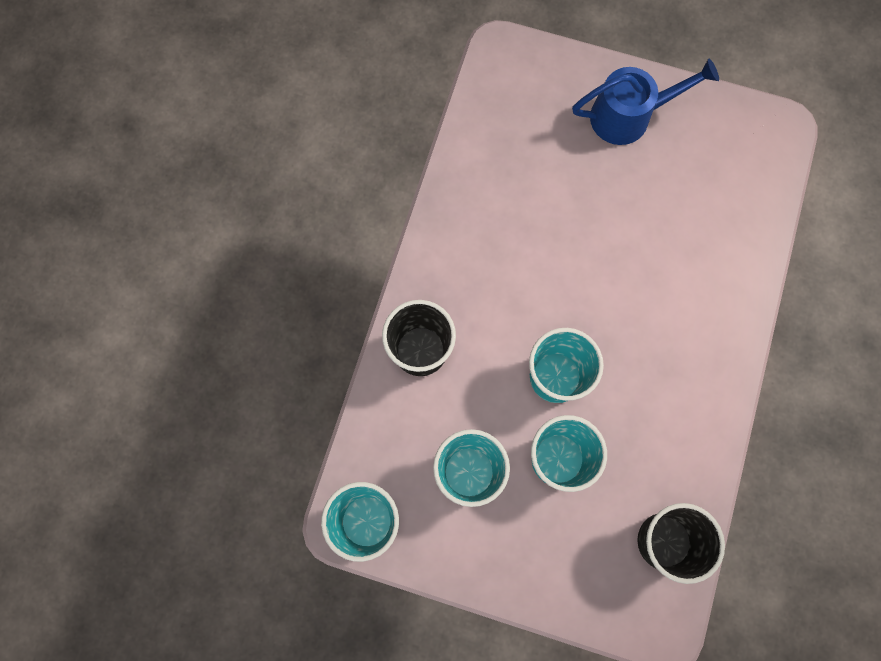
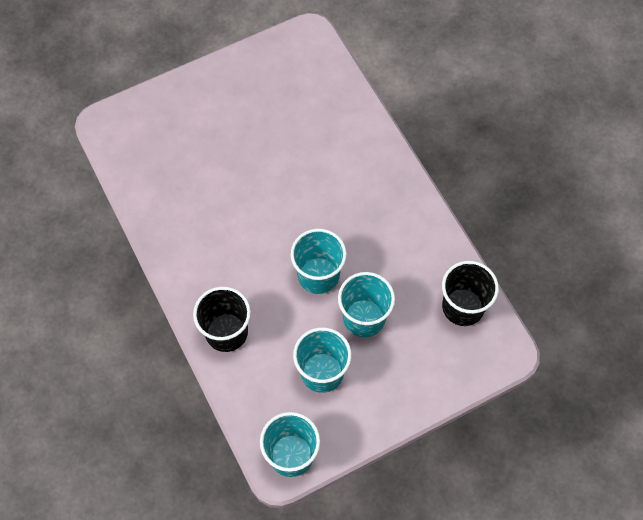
camera: 45 degrees left, 10 degrees down
(629, 116) = (217, 98): blue watering can -> none

